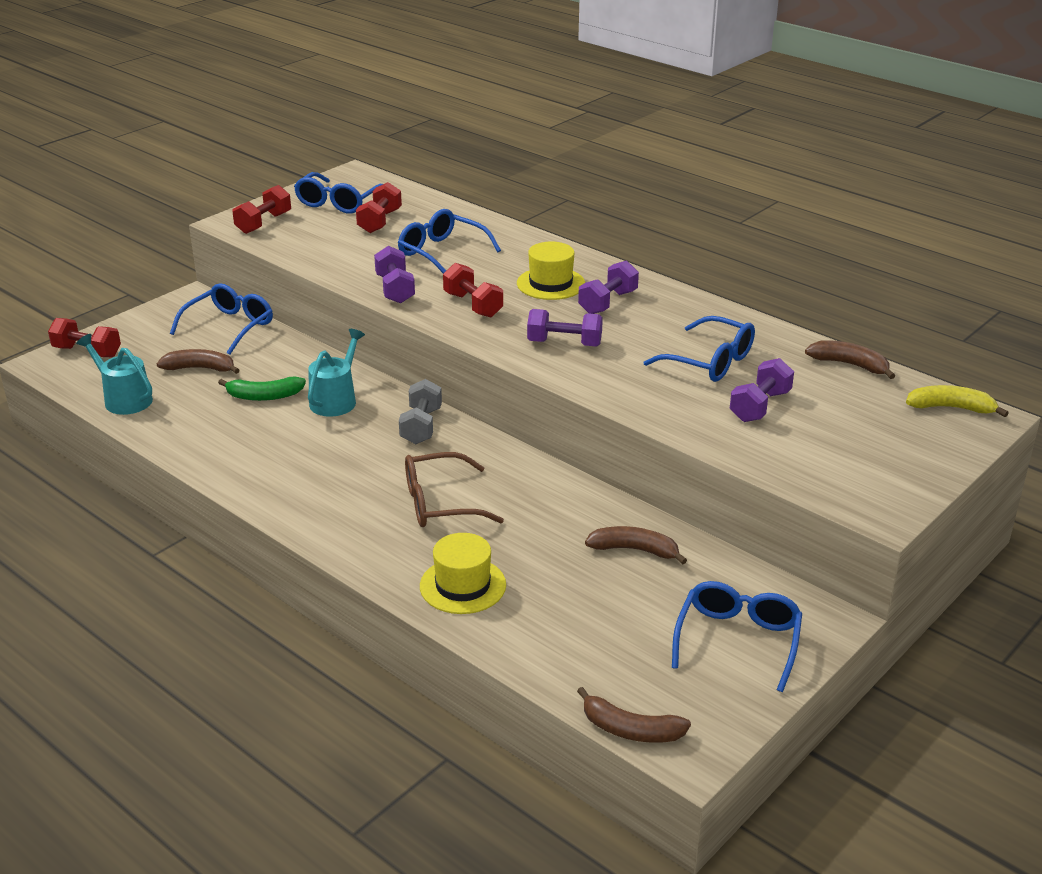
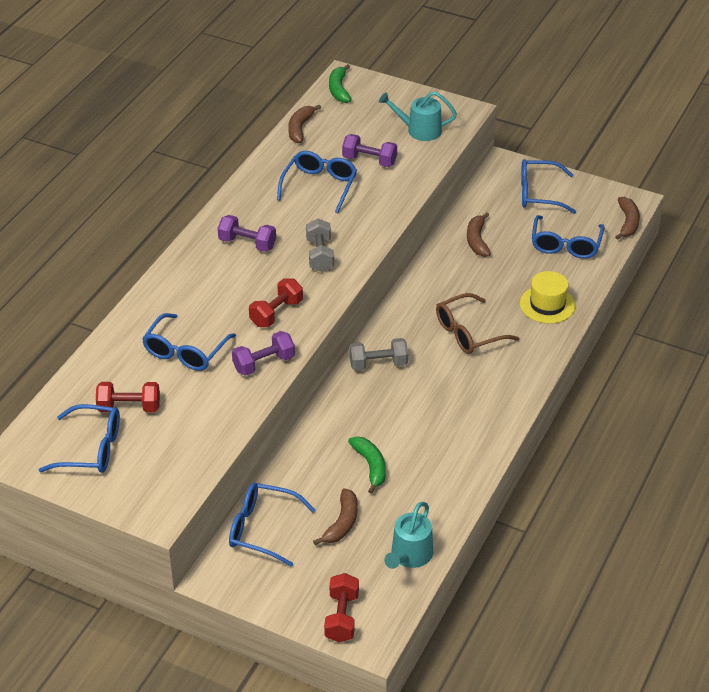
camera: 105 degrees left, 10 degrees up
(200, 368) = (342, 523): brown banana -> brown banana turned 150 degrees counterclockwise
(263, 223) = (153, 490): red dumbbell -> none
(336, 400) = (360, 421): turquoise watering can -> turquoise watering can (419, 130)
(440, 503) = (469, 333): brown glasses -> brown glasses turned 90 degrees clockwise
(551, 284) = (225, 278): yellow hat -> none
(564, 343) = (320, 255): purple dumbbell -> grey dumbbell
(594, 639) = (566, 245): none -> blue glasses
(951, 408) = (339, 89): yellow banana -> green banana

